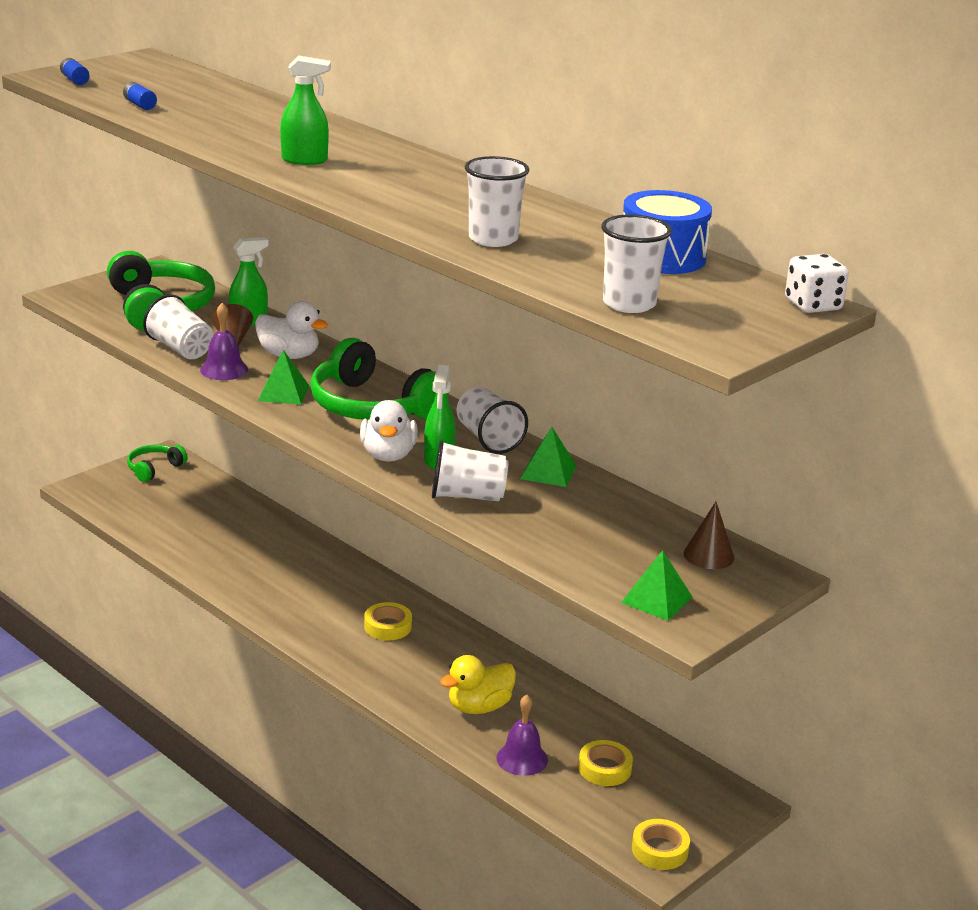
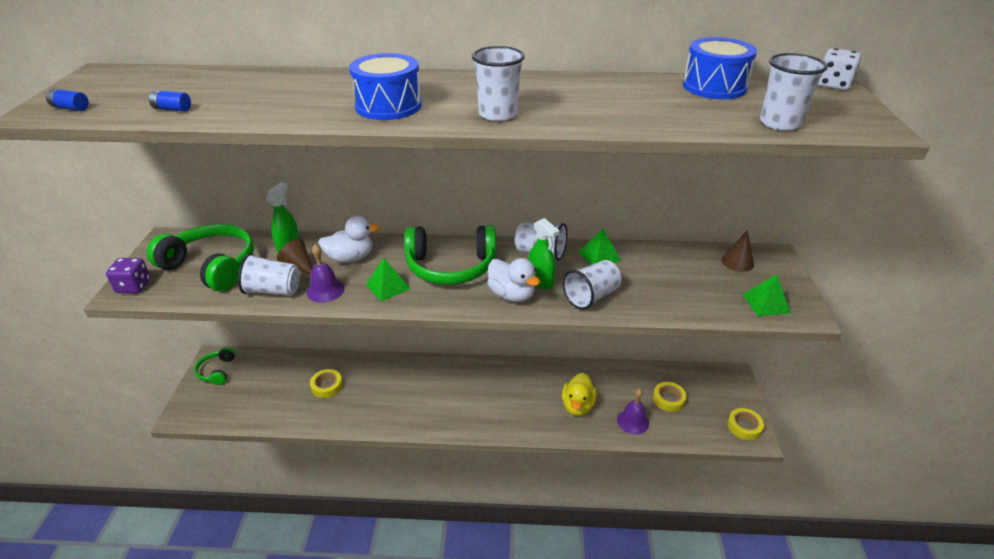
camera: 40 degrees left, 10 degrees up
(79, 294) = (134, 286): none -> purple dice
(305, 160) = (388, 106): green spray bottle -> blue drum
(388, 626) = (476, 388): yellow tape -> yellow tape (327, 386)
(493, 239) = (620, 113): white cup -> white cup (498, 114)

